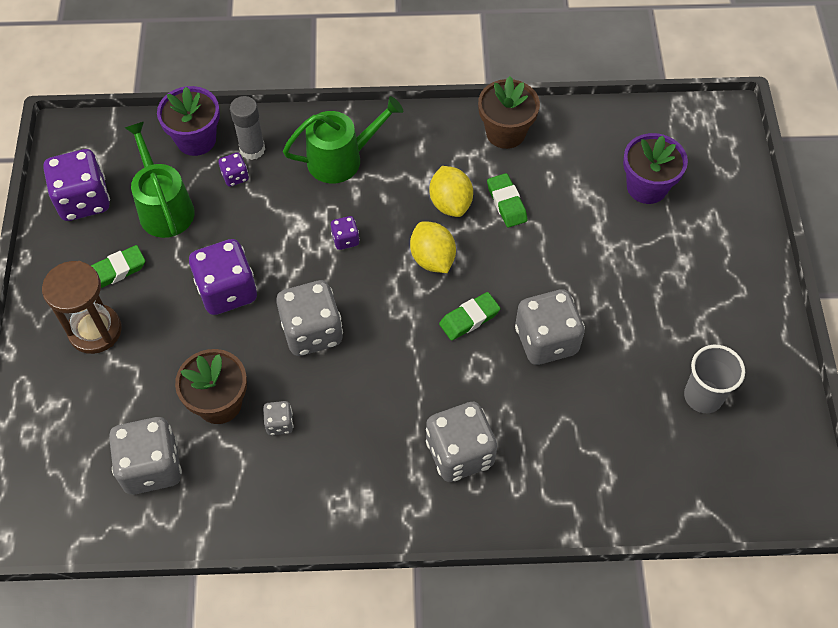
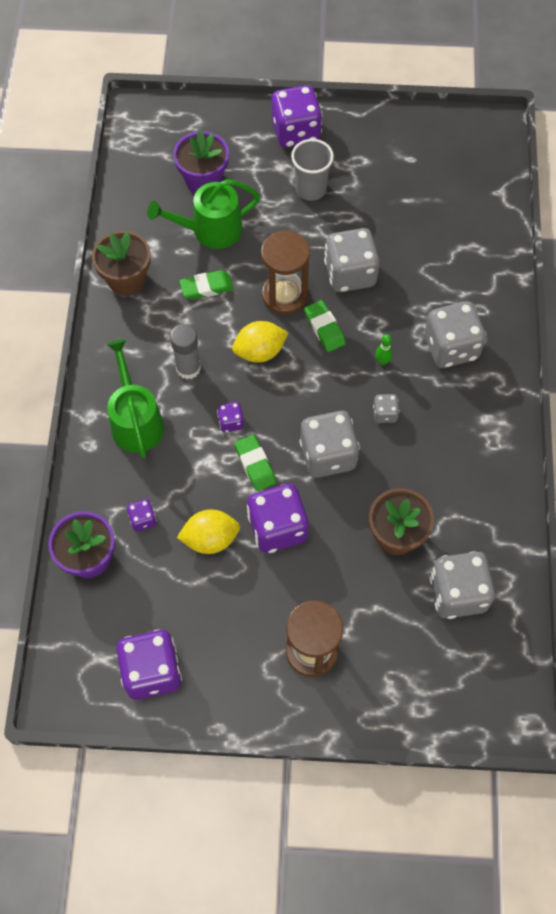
camera: 85 degrees left, 5 degrees up
(117, 270) = (243, 633): green eraser -> green eraser (255, 464)
(164, 208) = (172, 588): green watering can -> green watering can (210, 230)
(252, 149) = (111, 503): grey glue stick -> grey glue stick (188, 368)
(279, 423) = (418, 485): grey dice -> grey dice (384, 414)
(432, 380) = (382, 361): none -> green bowling pin
(450, 203) = (201, 332): yellow lemon -> yellow lemon (210, 539)
(507, 277) = (285, 295): none -> brown hourglass
(703, 396) = (407, 175): grey cup -> grey cup (311, 189)
(738, 271) = (296, 132): none -> purple dice

